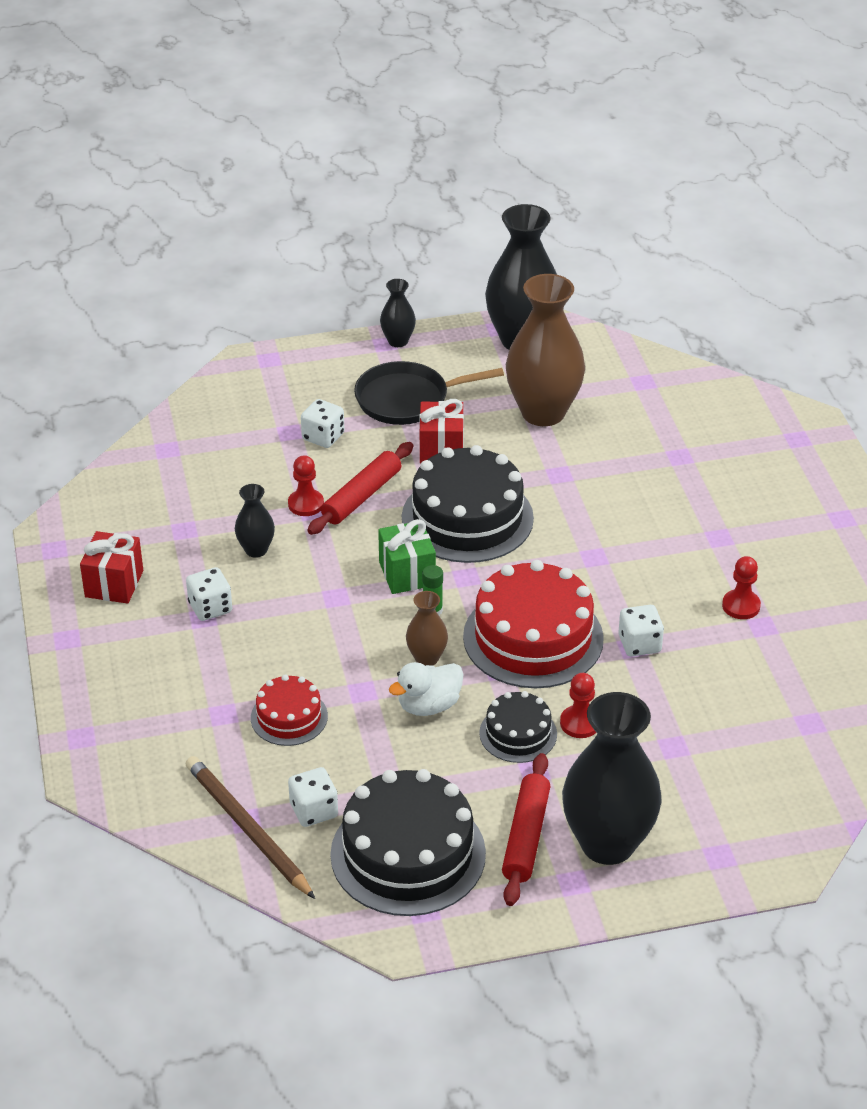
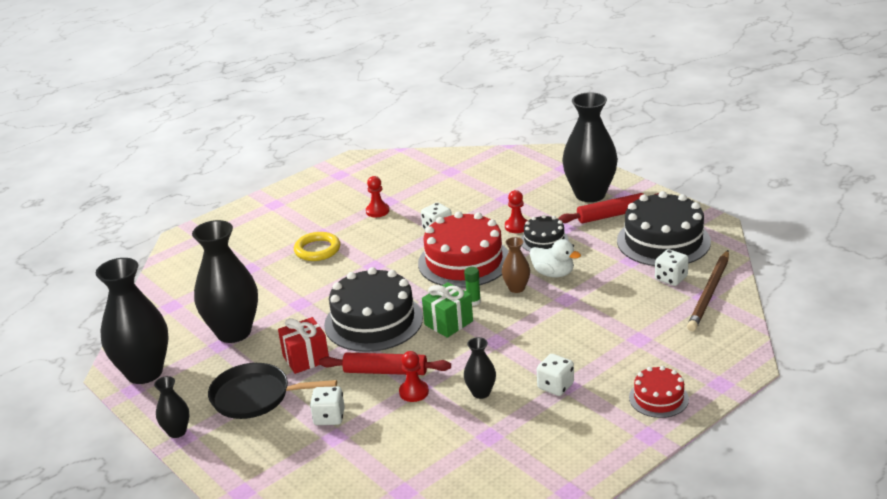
camera: 115 degrees left, 10 degrees down
(114, 584) = (575, 441): red gift -> none
(289, 717) = (614, 315): red cake -> red cake (658, 398)
(407, 399) = (255, 396): black pan -> black pan turned 135 degrees clockwise
(543, 412) = (234, 332): brown vase -> black vase
(677, 522) = (317, 250): none -> yellow ring

